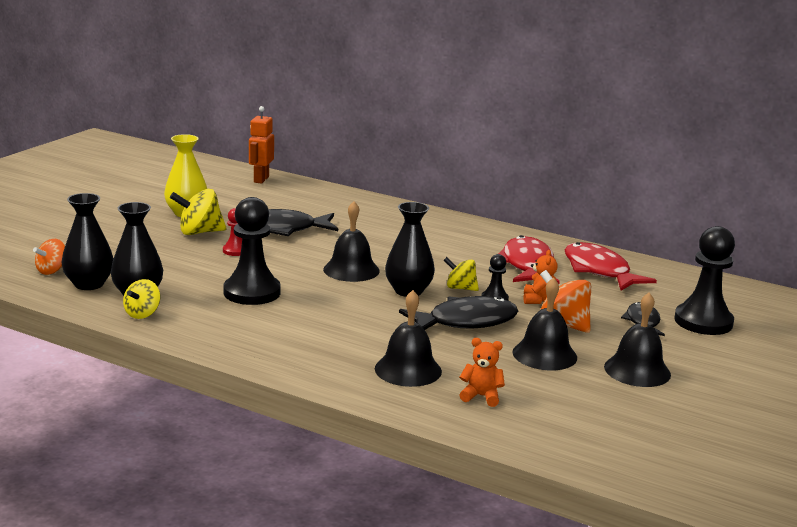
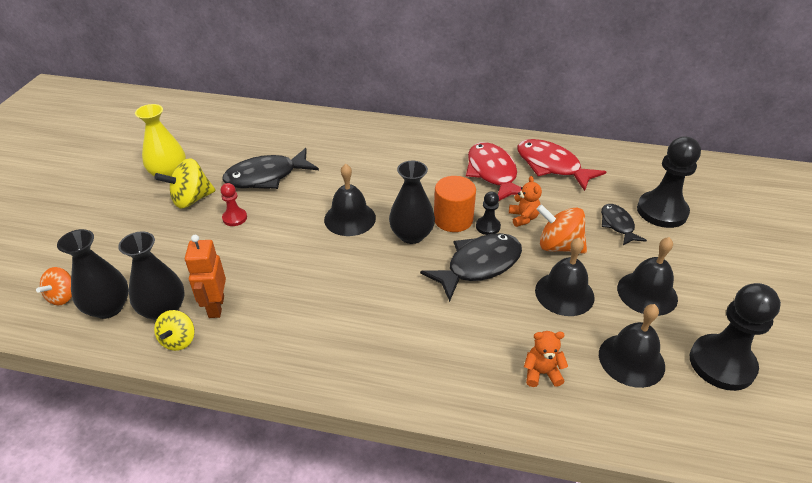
camera: 15 degrees left, 20 degrees up
(252, 292) = (273, 276): black pawn -> black pawn (722, 364)
(261, 179) = (220, 112): orange robot -> orange robot (216, 307)
(408, 370) = (461, 352): black bell -> black bell (631, 360)
(460, 288) = (453, 219): yellow spinning top -> orange cylinder

